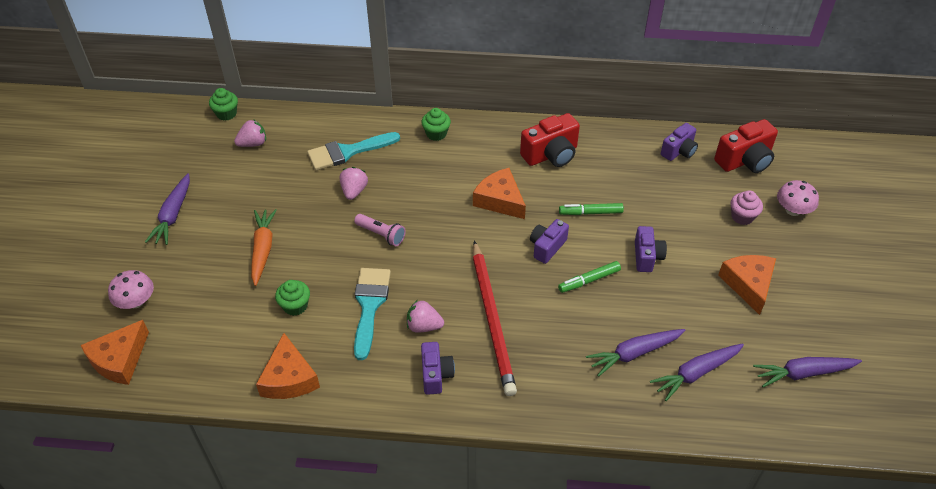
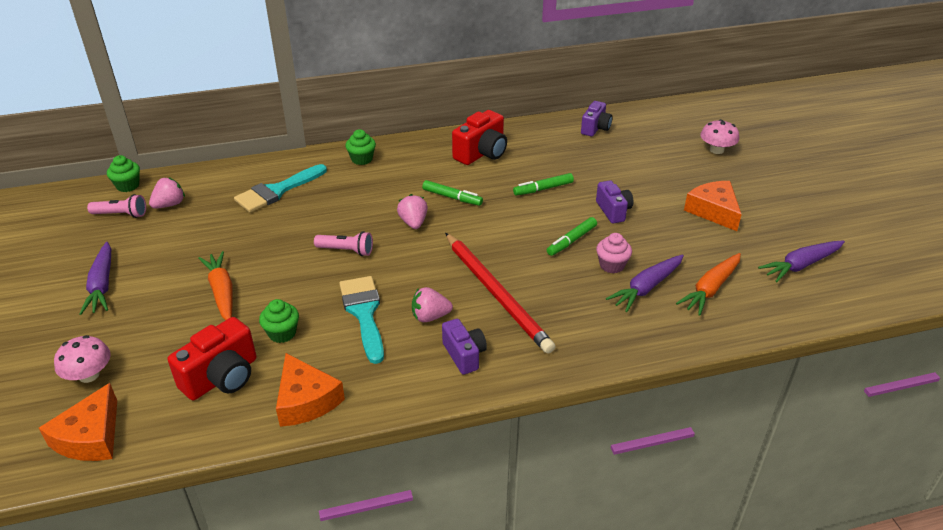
camera: 20 degrees left, 10 degrees down
(211, 144) = (121, 214): none -> pink flashlight
(354, 191) = (299, 221): pink strawberry -> pink strawberry (413, 223)
(500, 200) = (452, 197): orange cheese -> green marker
(547, 247) = (517, 224): purple camera -> none
(696, 373) = (710, 289): purple carrot -> orange carrot
(742, 217) = (678, 163): pink cupcake -> pink cupcake (612, 265)
(745, 161) = (655, 124): red camera -> red camera (222, 377)

